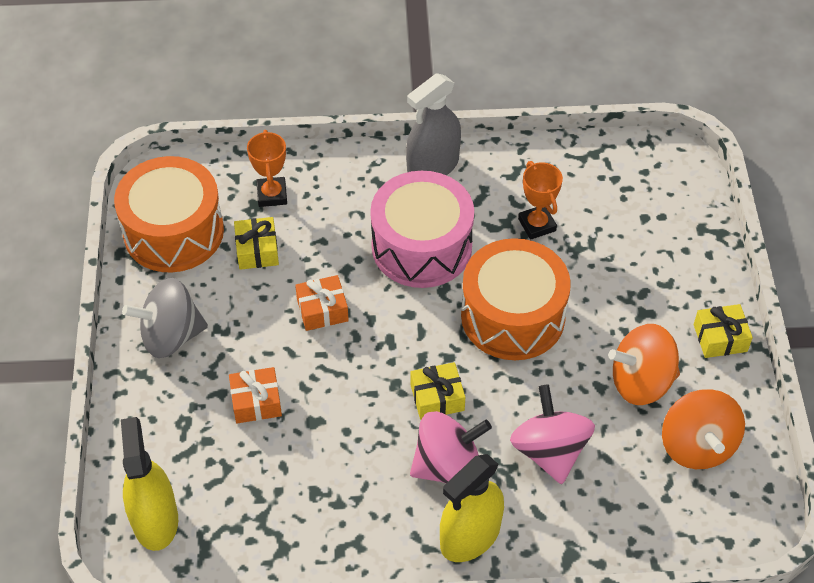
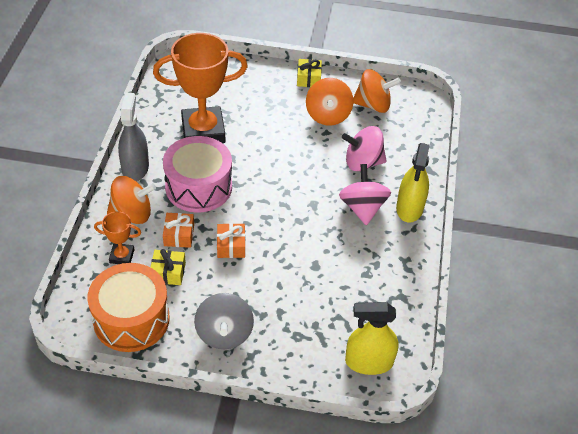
camera: 80 degrees left, 5 degrees down
(256, 402) = (292, 293): orange gift -> orange gift (179, 235)
(347, 185) = (132, 214): none -> orange spinning top
(433, 166) = (135, 168): grey spray bottle -> grey spray bottle turned 150 degrees counterclockwise
(437, 397) = (314, 203): yellow gift -> none
(470, 536) = (409, 208): yellow spray bottle -> yellow spray bottle turned 45 degrees clockwise
(513, 316) = (266, 157): orange drum -> none
(537, 225) = (203, 131): orange trophy -> orange trophy, size x2.17

